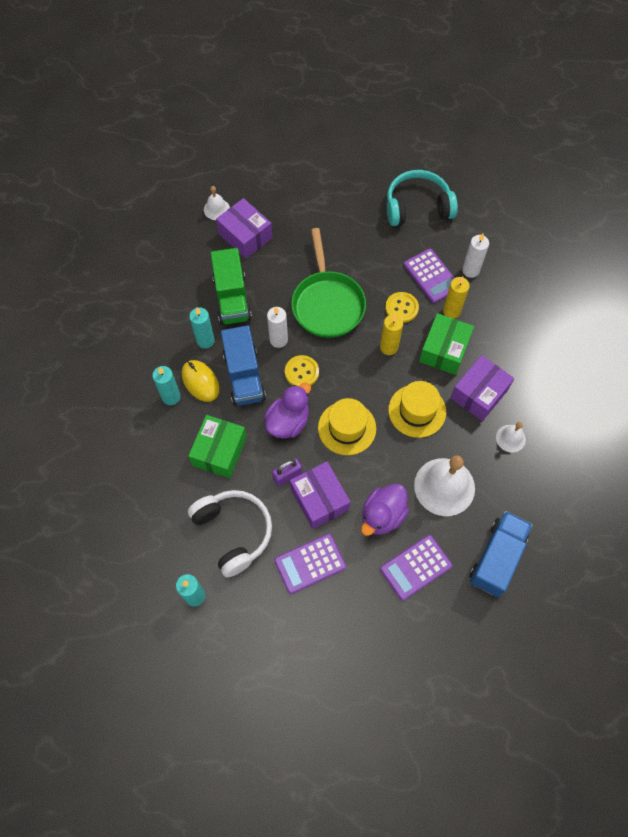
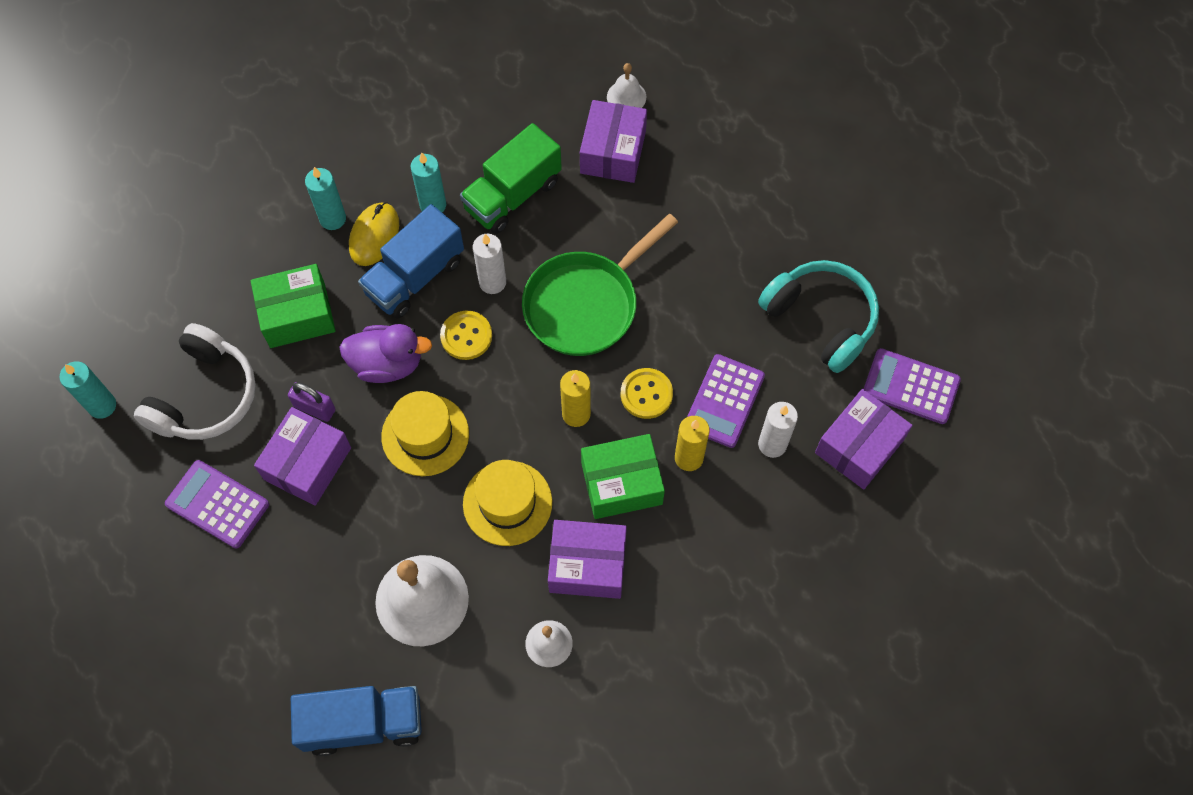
camera: 55 degrees right, 0 degrees up
(382, 516) = (333, 549): purple duck -> none
(415, 567) = (288, 630): purple calculator -> purple calculator (910, 386)
(498, 235) = (859, 446): none -> purple box

